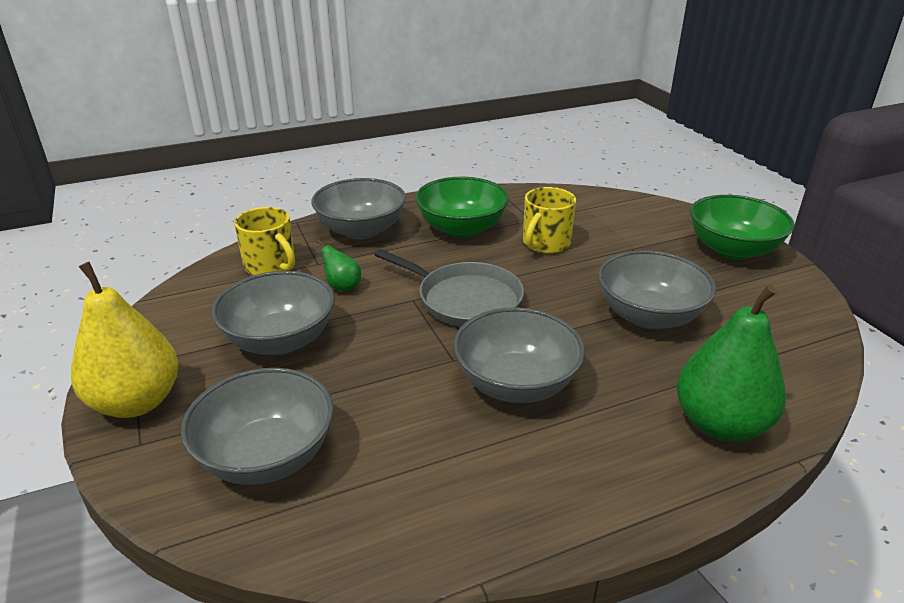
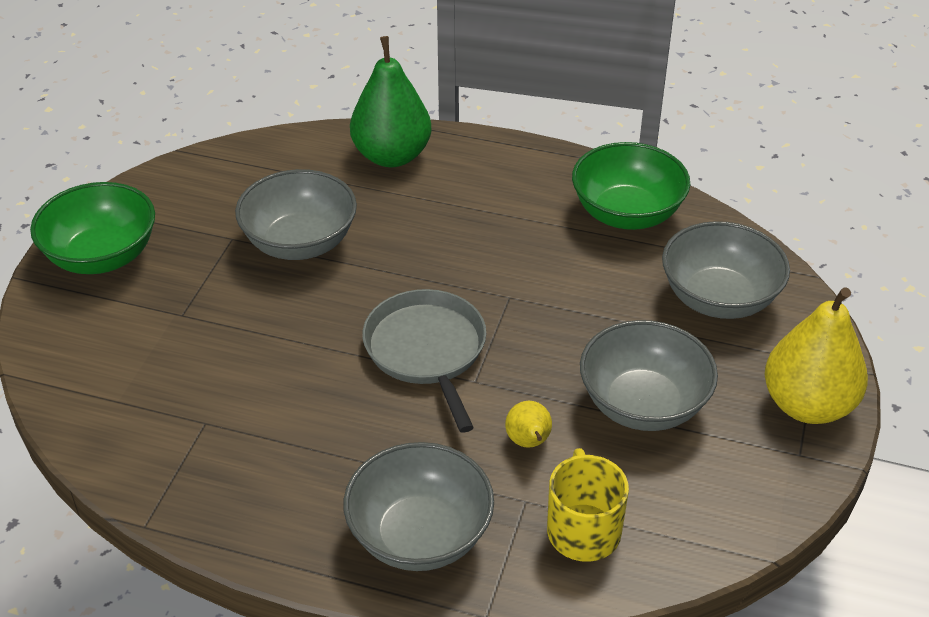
camera: 140 degrees left, 10 degrees up
(342, 287) = (529, 442): green pear -> yellow pear
(461, 229) = (302, 458): green bowl -> green bowl (627, 213)
(516, 384) = (485, 251): grey bowl -> none
(545, 244) = (251, 374): yellow mug -> none

